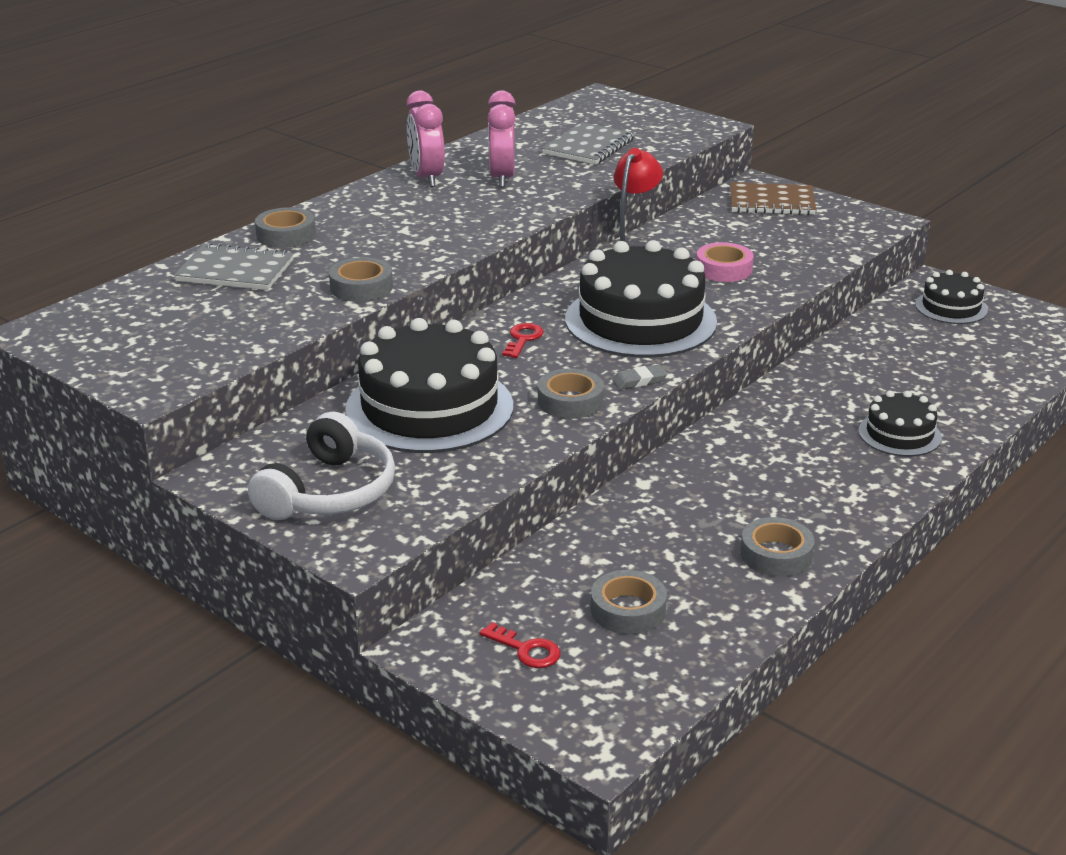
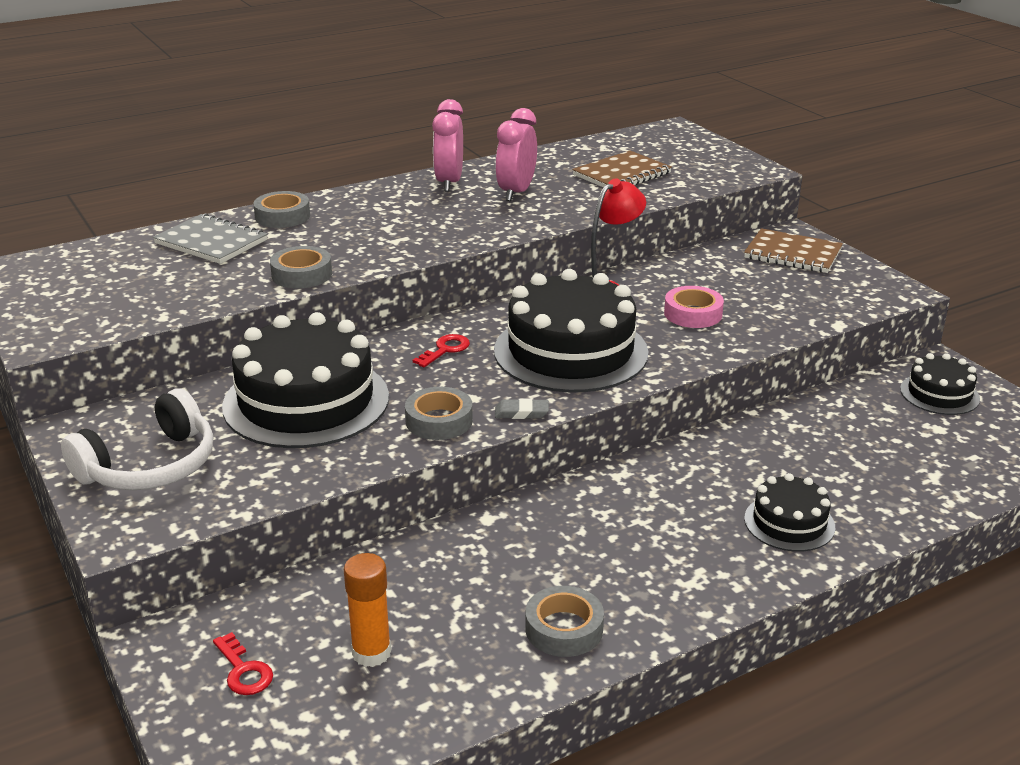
camera: 20 degrees right, 0 degrees up
(589, 147) = (622, 174): grey notebook -> brown notebook
(628, 610) = (371, 653): grey tape -> orange glue stick

